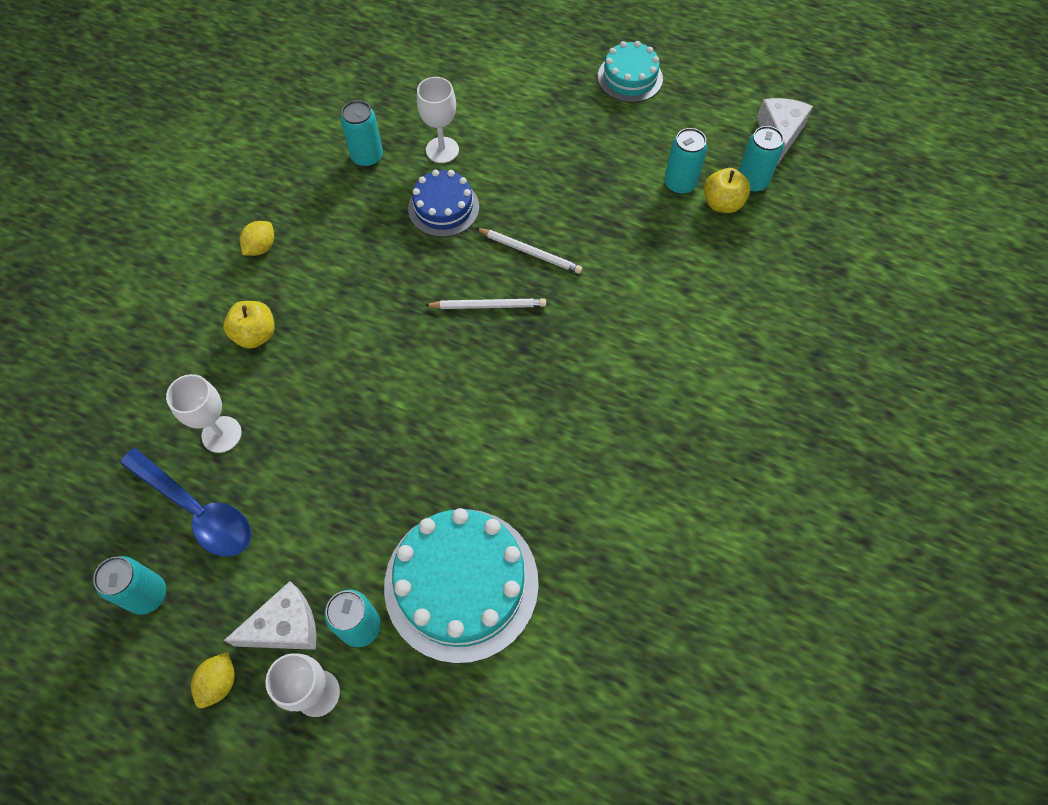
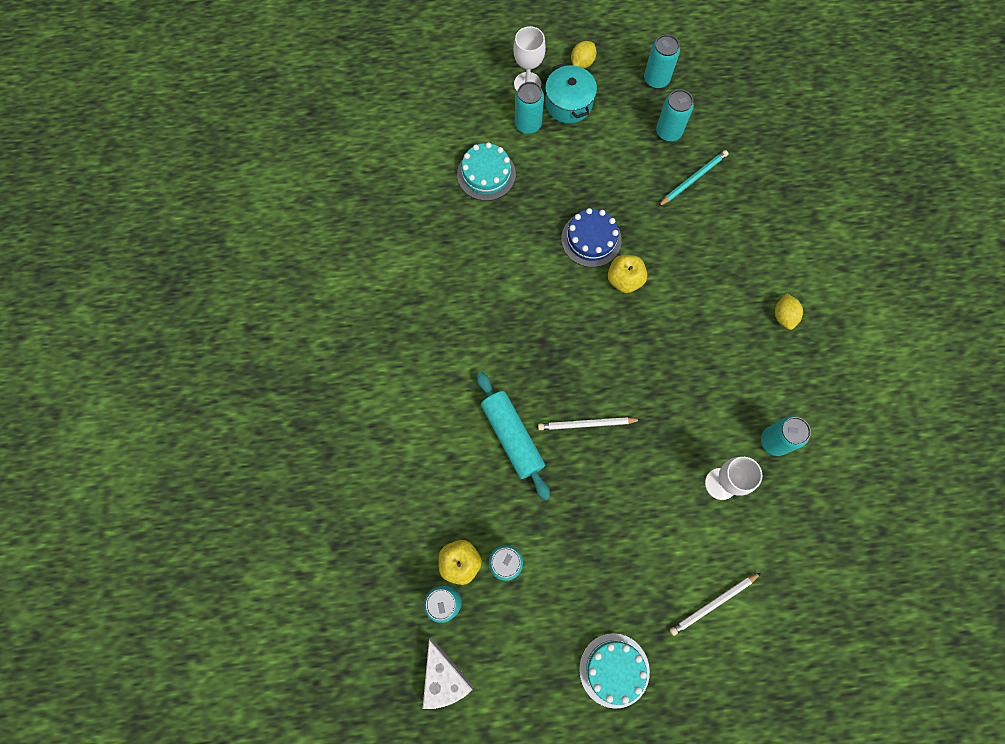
camera: 150 degrees right, 10 degrees up
(197, 510) = (668, 132): blue spoon -> turquoise can
(219, 682) = (582, 62): yellow lemon -> yellow lemon turned 45 degrees clockwise
(221, 434) = (693, 179): white goblet -> turquoise pencil
(255, 334) = (729, 251): yellow apple -> yellow apple (624, 280)
(285, 627) = (568, 103): white cheese -> turquoise pot
(443, 208) = (679, 427): blue cake -> blue cake (591, 239)
(461, 583) = (486, 174): turquoise cake -> turquoise cake, size x0.57
(488, 305) = (588, 361): white pencil -> white pencil (713, 604)
(612, 277) = (512, 437): none -> turquoise rolling pin

